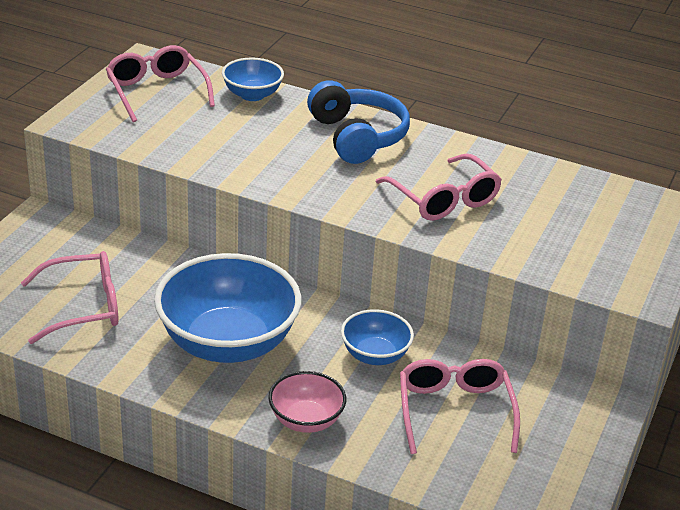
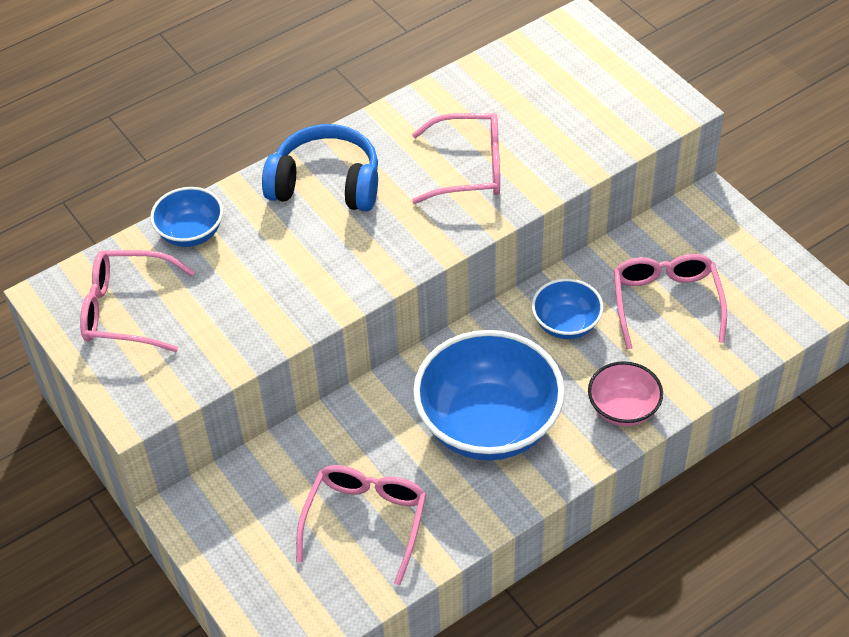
camera: 55 degrees left, 15 degrees up
(454, 411) = (666, 303): pink glasses -> pink glasses turned 60 degrees clockwise

